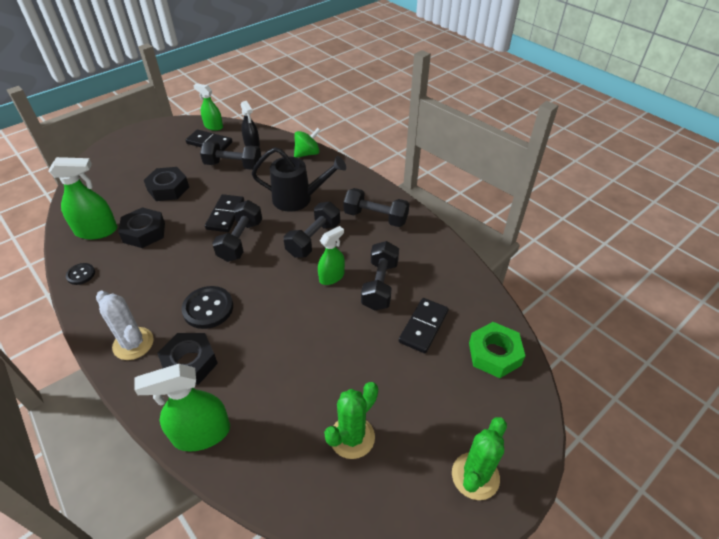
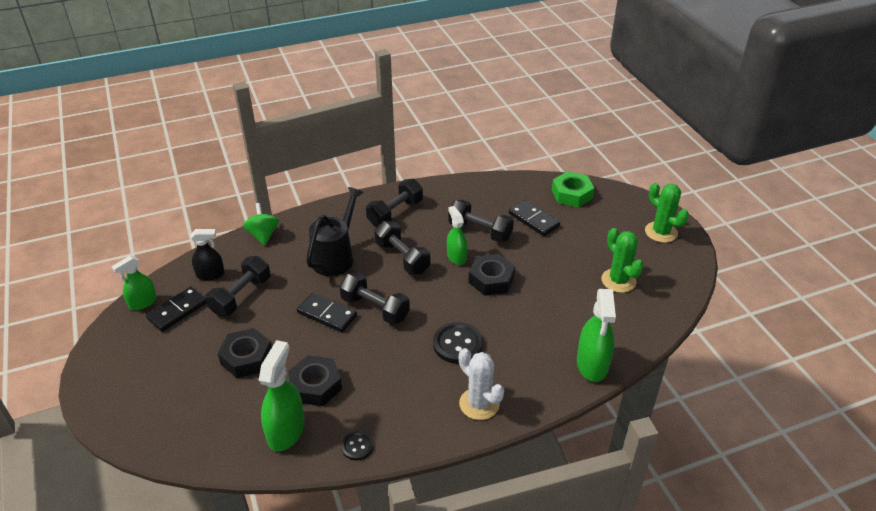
camera: 70 degrees left, 5 degrees down
(133, 343) = (479, 404): white cactus -> white cactus turned 75 degrees clockwise
(190, 363) = (518, 364): black nut -> black nut (491, 279)

